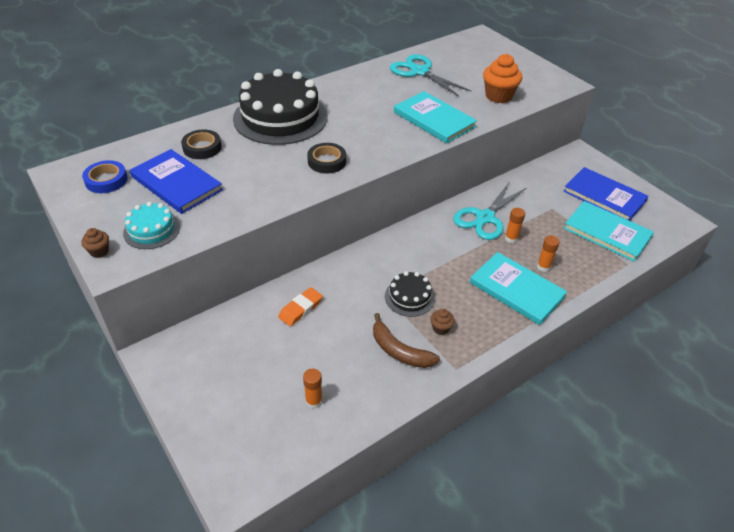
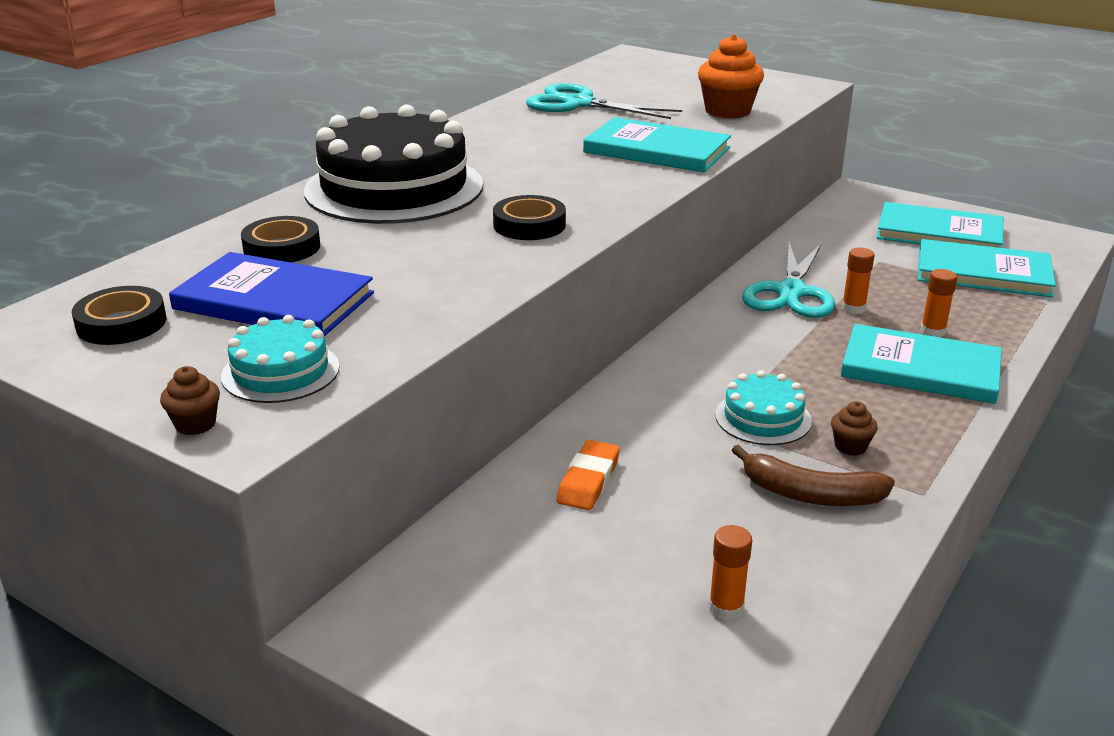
camera: 20 degrees left, 15 degrees down
(106, 180) = (121, 323): blue tape -> black tape
(409, 297) = (763, 418): black cake -> turquoise cake
(604, 196) = (939, 233): blue book -> turquoise book

